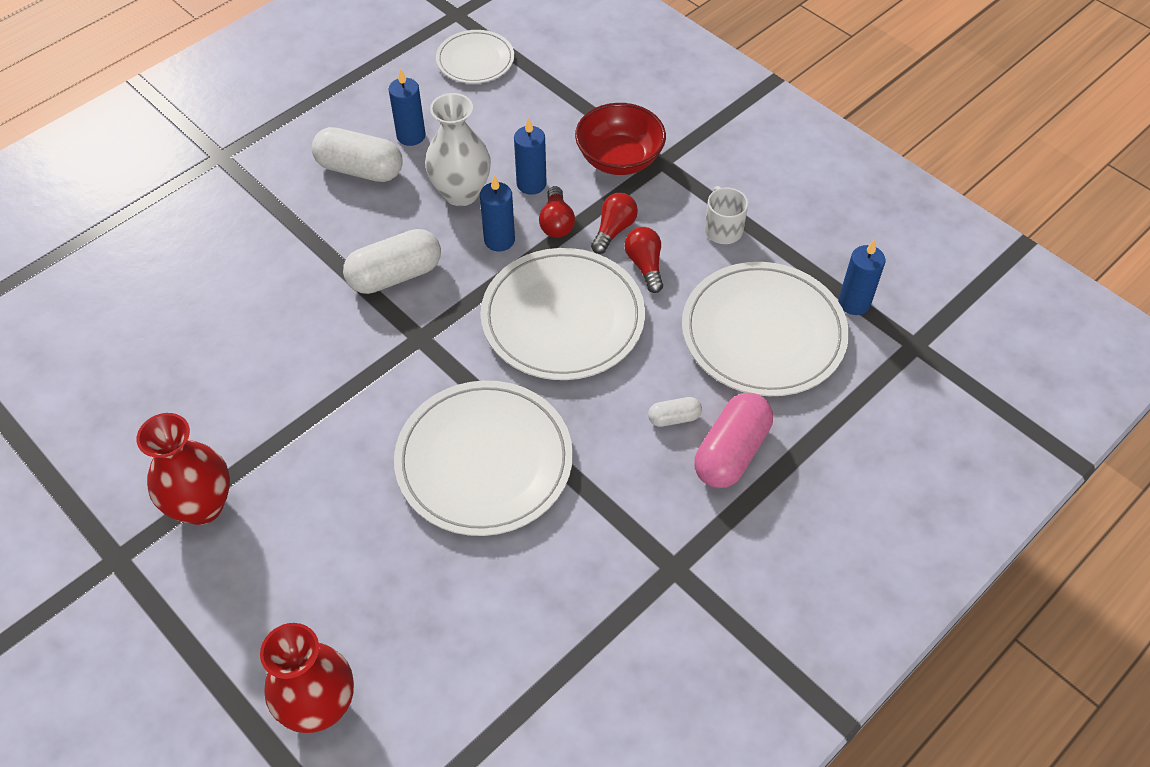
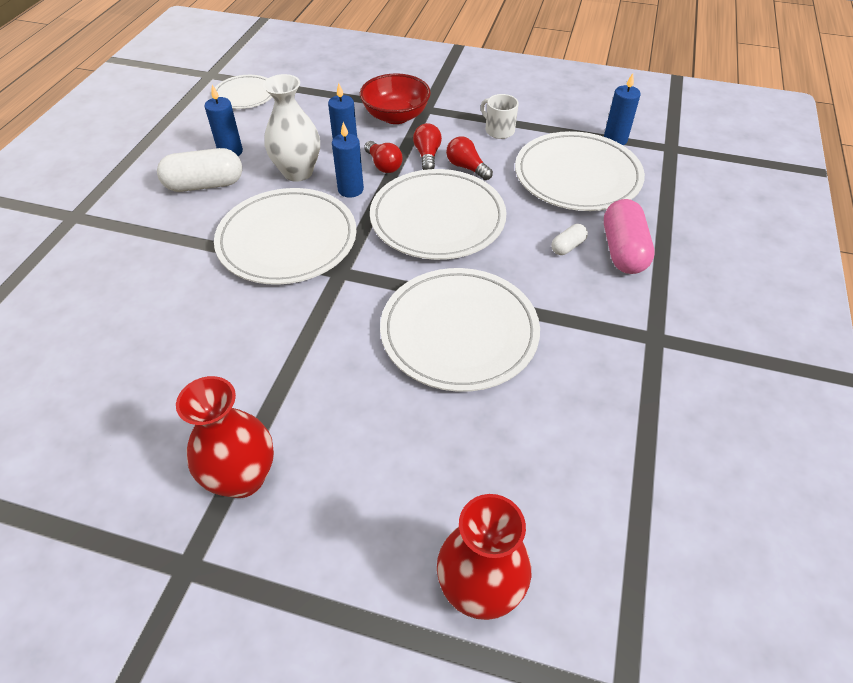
camera: 30 degrees left, 5 degrees down
(395, 275) = (287, 240): white capsule -> white plate

